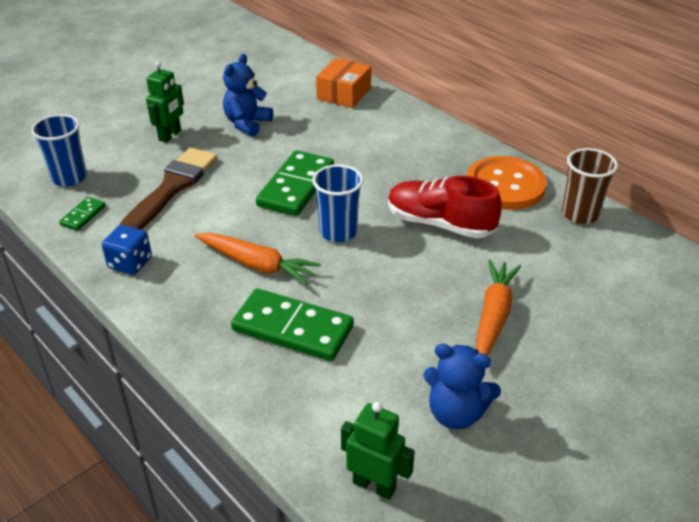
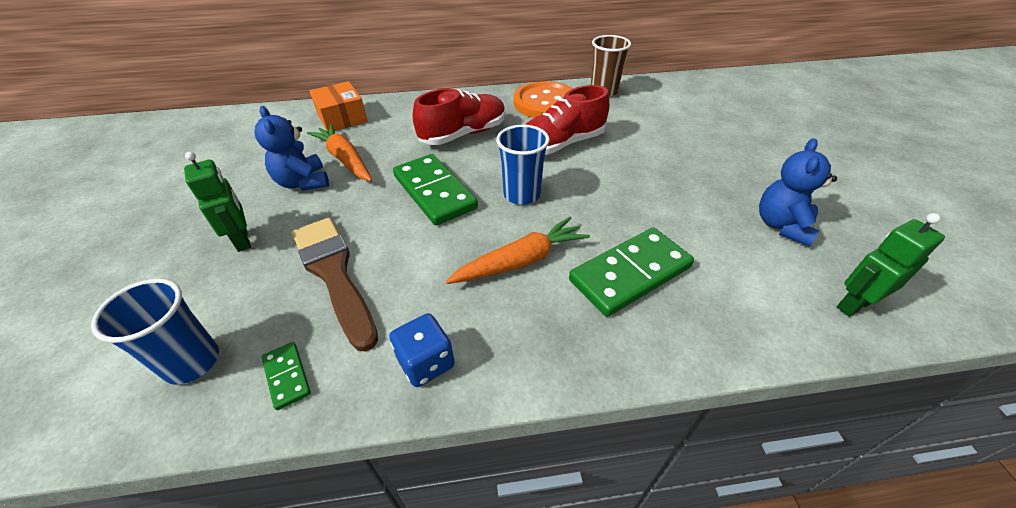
camera: 55 degrees left, 5 degrees up
(391, 163) = (463, 134): none -> red shoe
(456, 413) = (782, 225): blue teddy bear -> blue teddy bear turned 150 degrees clockwise
(493, 316) = (684, 165): orange carrot -> orange carrot (345, 159)

